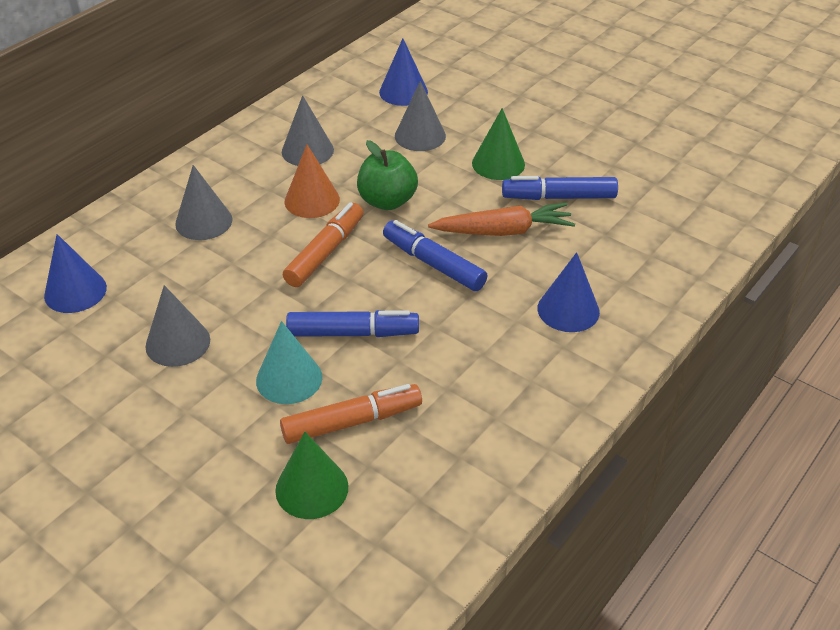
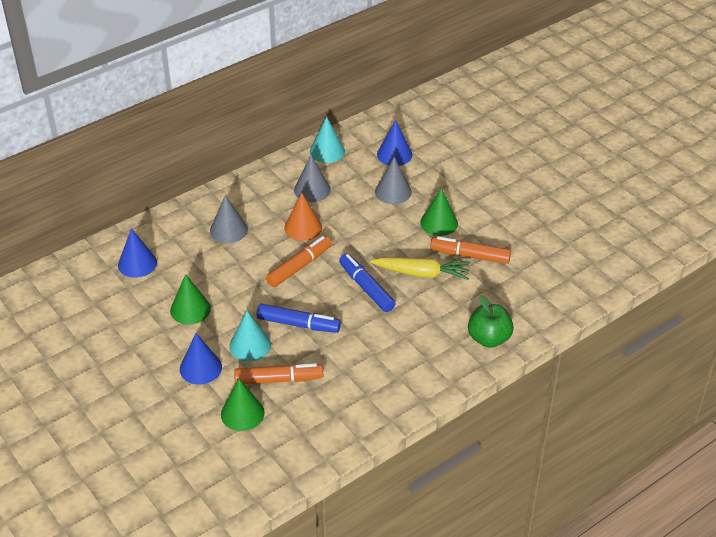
camera: 15 degrees right, 0 degrees up
(178, 343) = (190, 309): grey cone -> green cone
(311, 101) = (327, 151): none -> turquoise cone
(387, 201) = (352, 237): green apple -> green apple (489, 338)
(503, 231) = (421, 273): orange carrot -> yellow carrot
(559, 197) = (470, 256): blue marker -> orange marker
(568, 310) = (441, 336): blue cone -> blue cone (200, 368)

